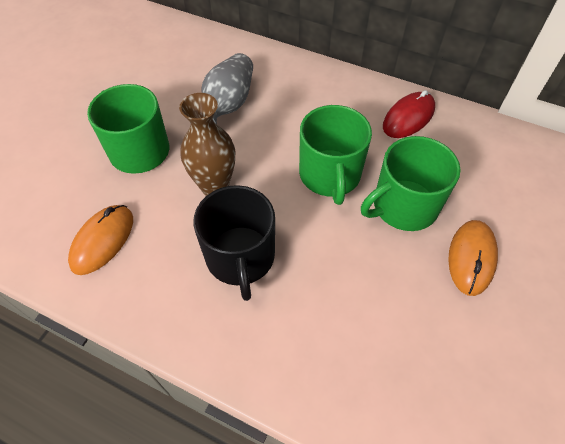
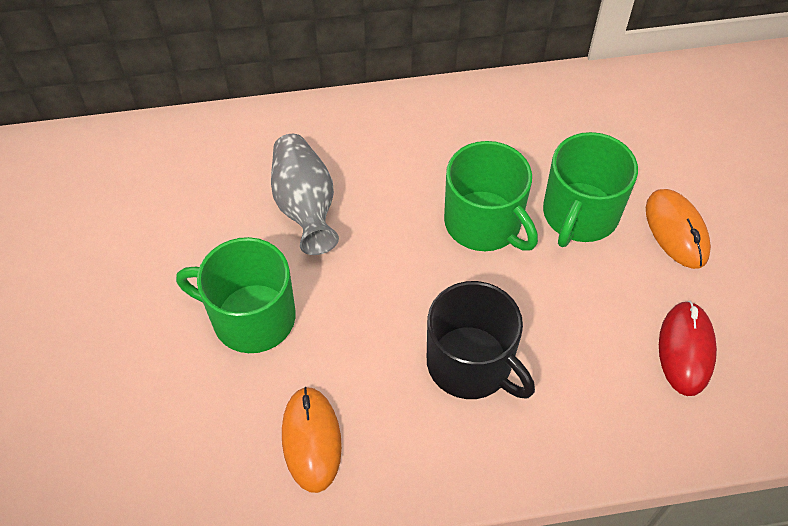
camera: 35 degrees left, 0 degrees up
(214, 186) = (377, 306): brown vase -> none
(408, 118) = (510, 113): red mouse -> red mouse (686, 349)

